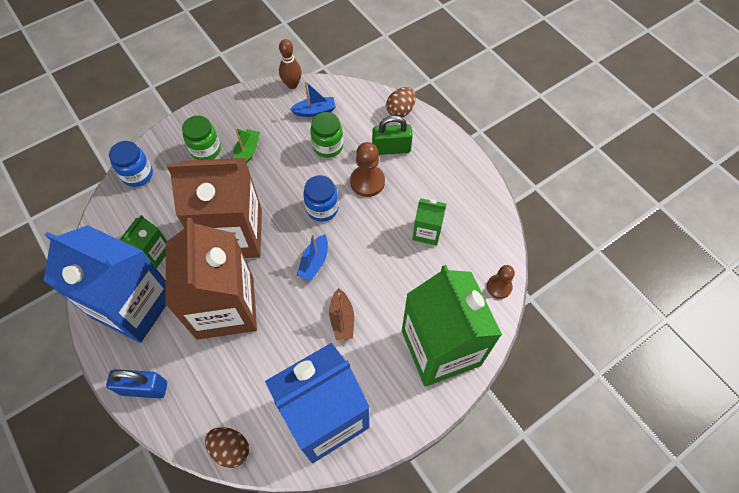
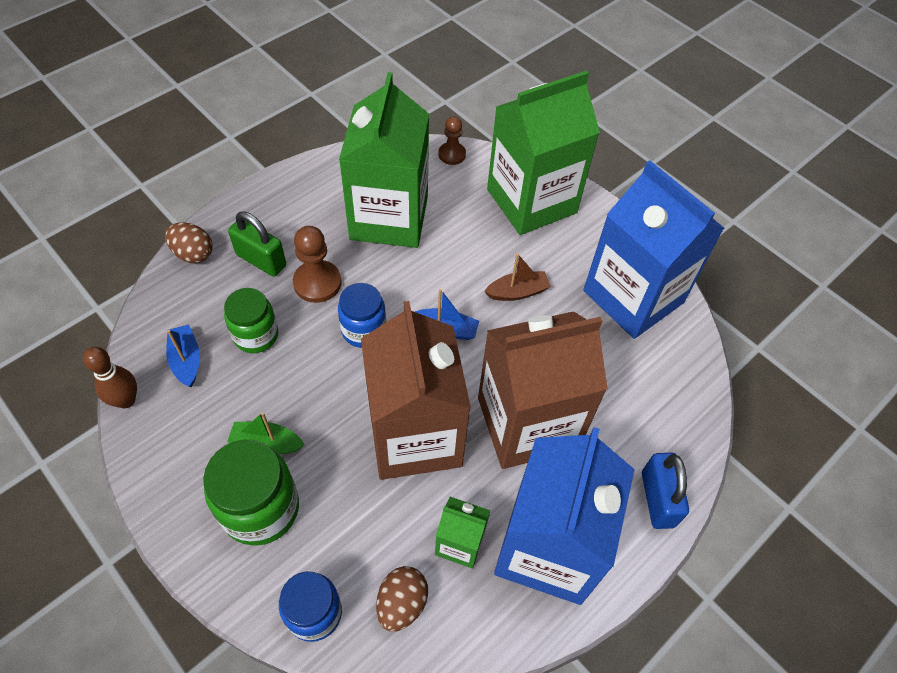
camera: 100 degrees left, 5 degrees down
(206, 150) = (260, 509): green jar -> green jar, size x1.51
(230, 449) = (696, 383): brown egg -> brown egg (402, 603)
(391, 149) = (261, 260): green padlock -> green padlock turned 45 degrees counterclockwise
(427, 232) = (389, 218): green carton -> green carton, size x2.21

